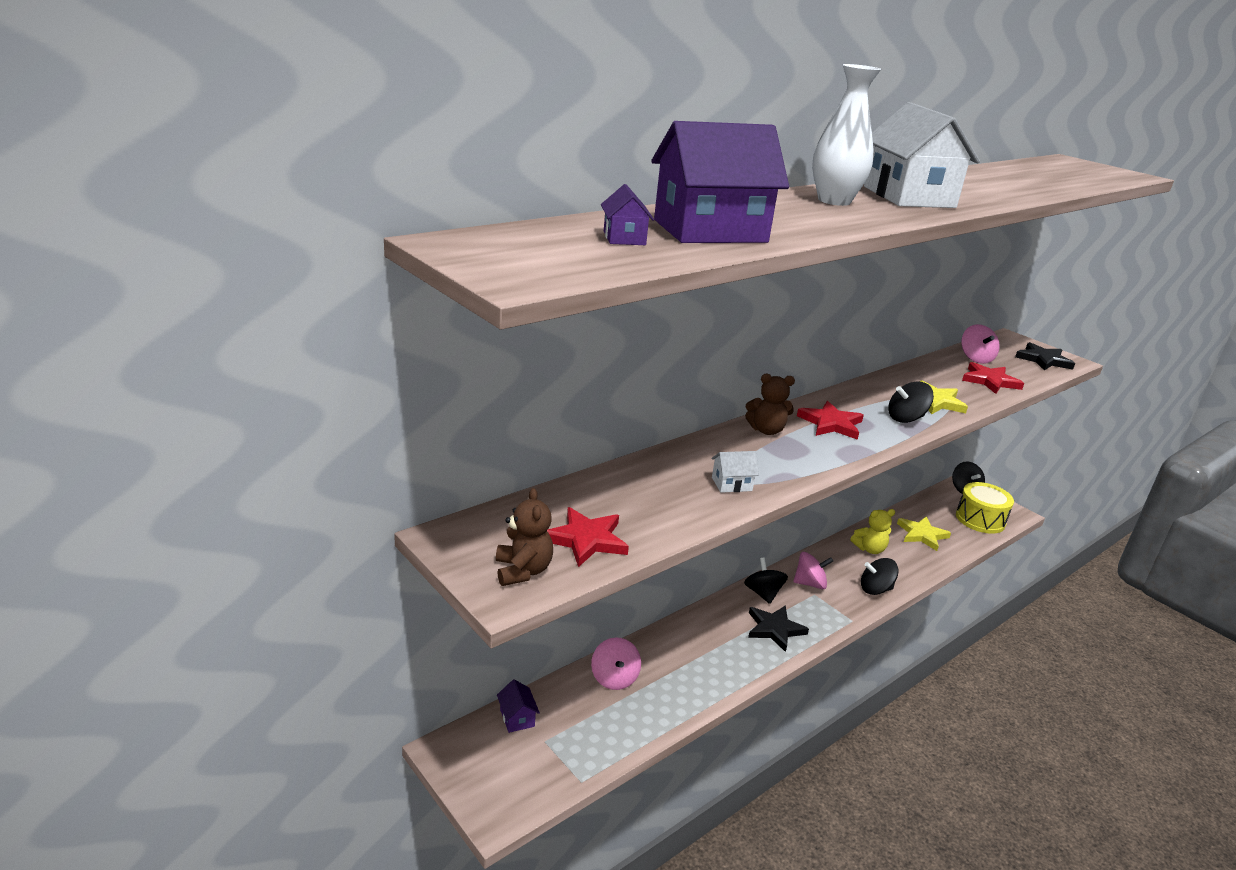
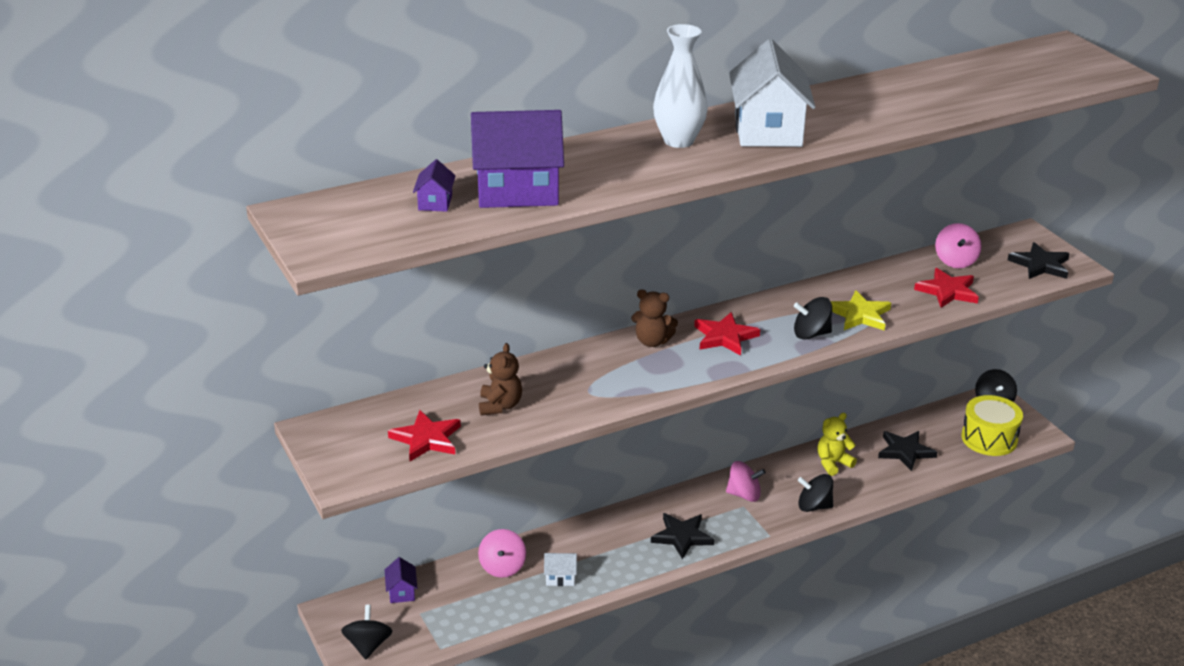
camera: 15 degrees right, 5 degrees up
(523, 571) = (363, 461): brown teddy bear -> brown teddy bear (500, 406)
(731, 484) = (583, 396): white house -> white house (560, 577)
(763, 593) = (688, 501): black spinning top -> black spinning top (368, 645)
(869, 549) = (833, 463): yellow teddy bear -> yellow teddy bear turned 150 degrees clockwise
(922, 535) = (905, 452): yellow star -> black star

